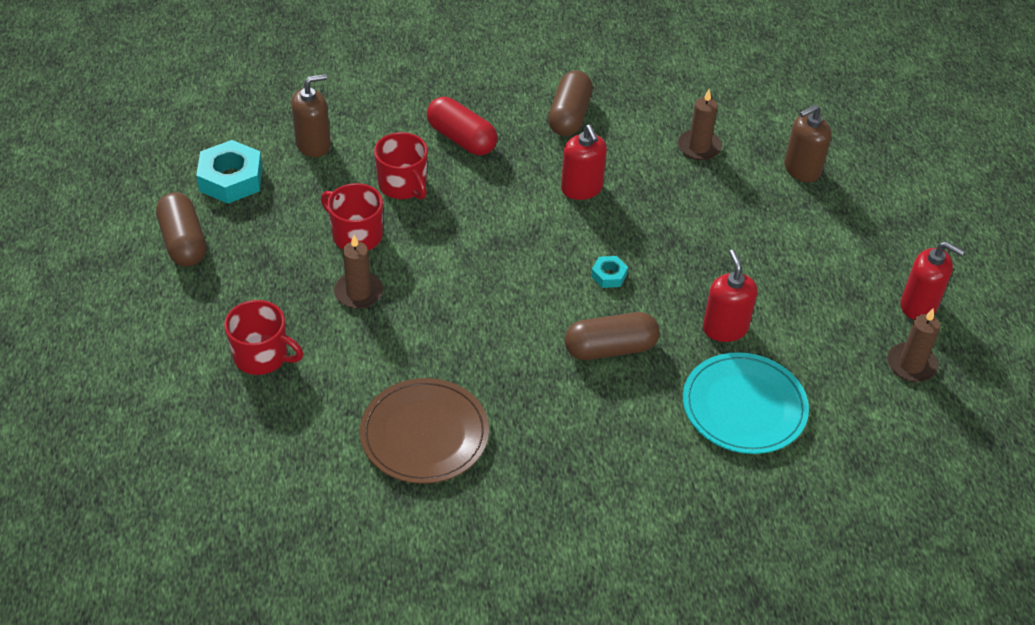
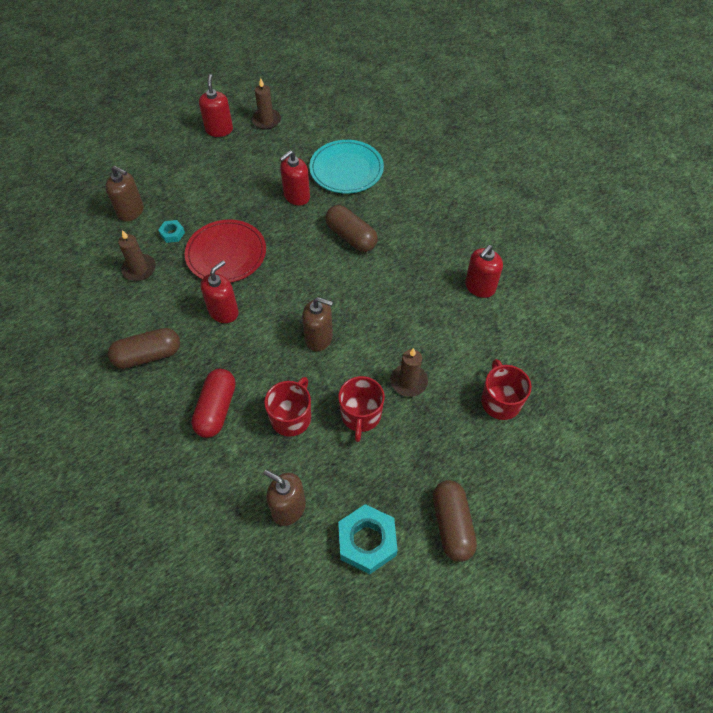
camera: 120 degrees left, 10 degrees up
(184, 242) = (452, 525): brown capsule -> brown capsule turned 45 degrees counterclockwise
(424, 434) = (480, 287): brown plate -> red soap dispenser
(480, 247) = (319, 338): none -> brown soap dispenser
(609, 275) = (294, 262): turquoise nut -> turquoise nut (172, 234)
(669, 223) = (226, 253): none -> red plate

